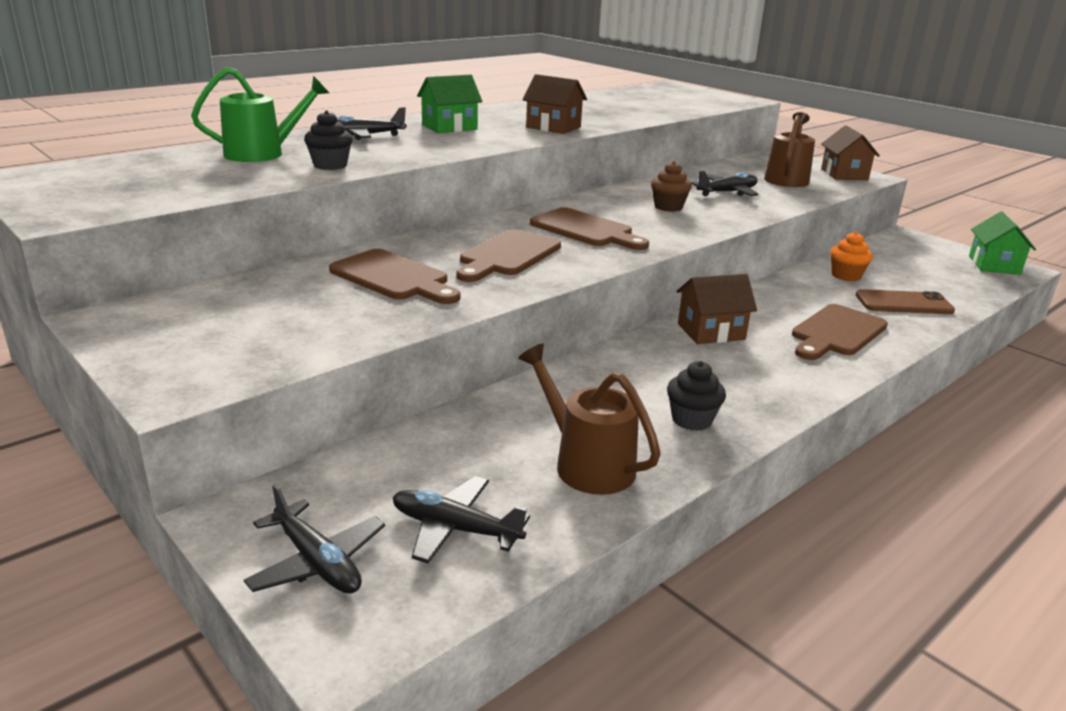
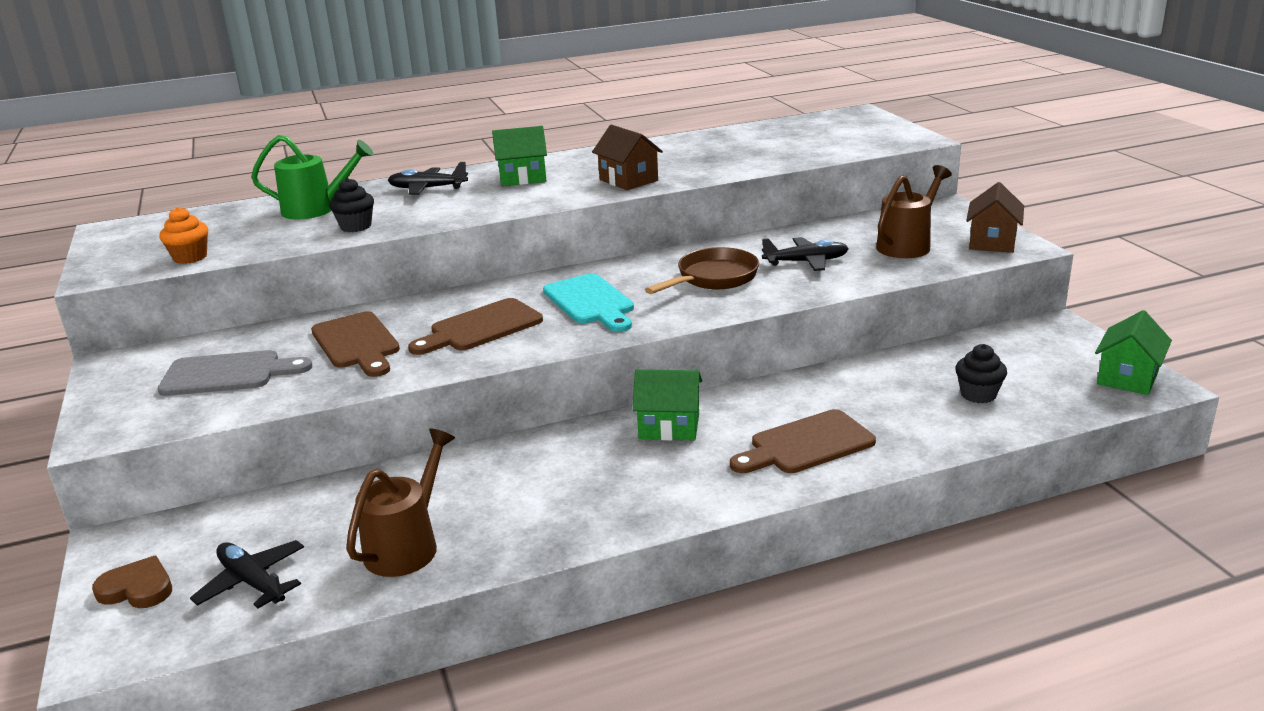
camera: 25 degrees right, 0 degrees up
(275, 316) = (228, 374): none -> grey cutting board
(317, 562) = (137, 588): black plane -> brown heart
(585, 230) = (590, 302): brown cutting board -> turquoise cutting board
(586, 463) = (407, 545): brown watering can -> brown watering can turned 45 degrees clockwise
(668, 207) = (713, 278): brown cupcake -> brown pan
(691, 420) = (544, 519): black cupcake -> black cupcake (978, 394)
(711, 332) = (669, 426): brown house -> green house
(846, 276) = (906, 374): orange cupcake -> orange cupcake (190, 257)
(903, 303) = (934, 417): brown phone -> none

